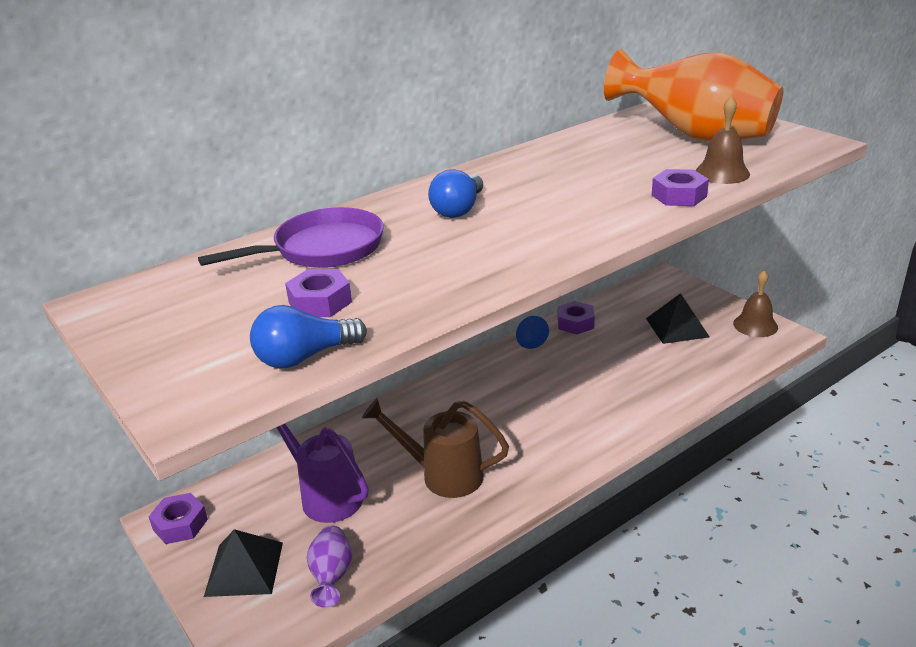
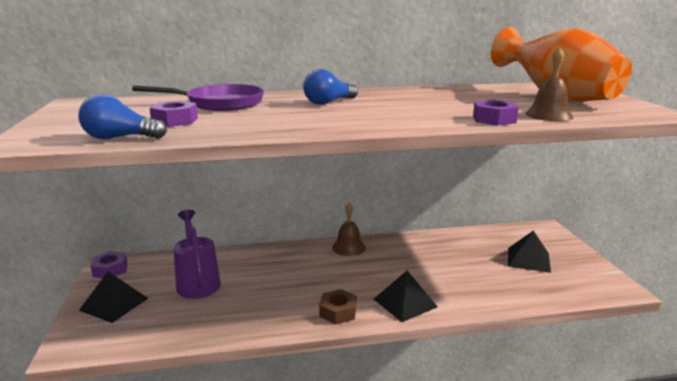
camera: 25 degrees right, 10 degrees down
(332, 576) = (152, 327): purple vase -> none
(443, 475) = (276, 295): brown watering can -> none
(532, 346) = (408, 241): blue egg -> none
(533, 469) = (338, 312): none -> brown nut
(575, 323) = (451, 237): purple nut -> none
(594, 430) = (405, 303): none -> black pyramid
(755, 325) = (598, 275): brown bell -> brown bell (348, 247)

